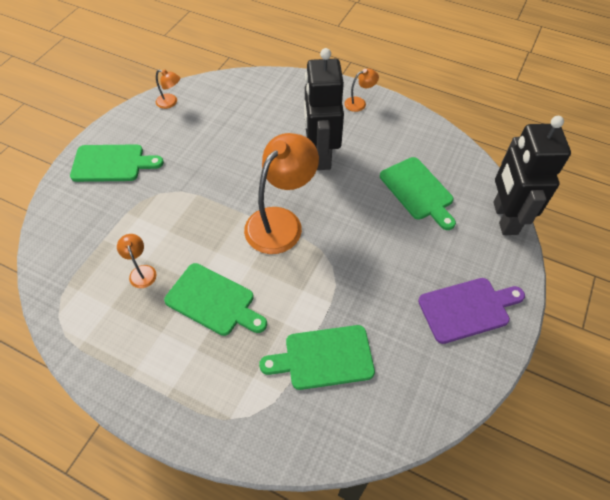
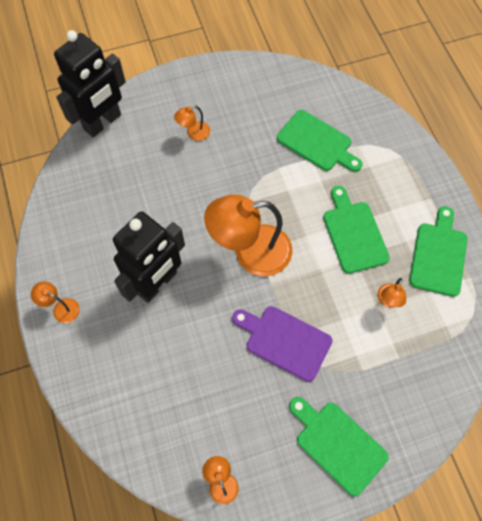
camera: 135 degrees left, 10 degrees up
(418, 191) = (128, 189): green cutting board -> green cutting board (438, 255)
(431, 270) = (194, 133): none -> orange lamp
(467, 309) = (203, 98): purple cutting board -> purple cutting board (285, 341)

